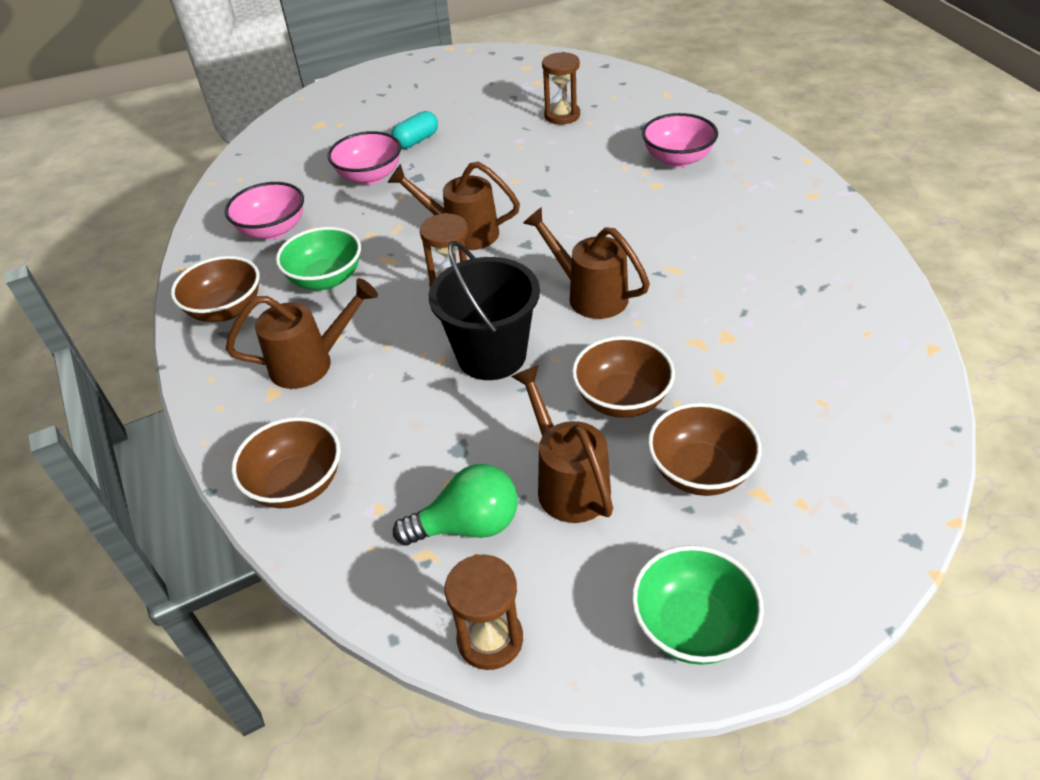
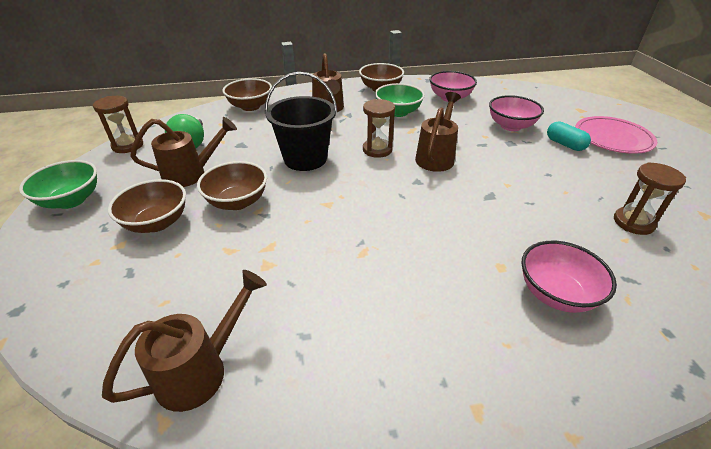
camera: 95 degrees right, 5 degrees down
(397, 110) = (612, 138): none -> pink plate
(590, 295) = (347, 203): brown watering can -> brown watering can (201, 370)

